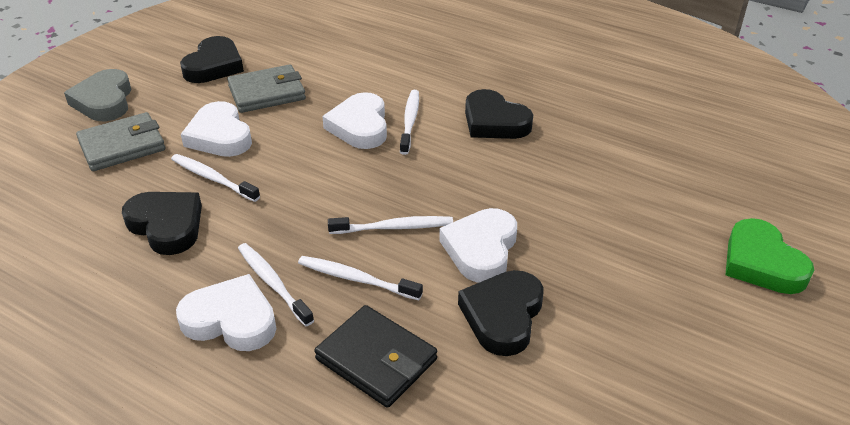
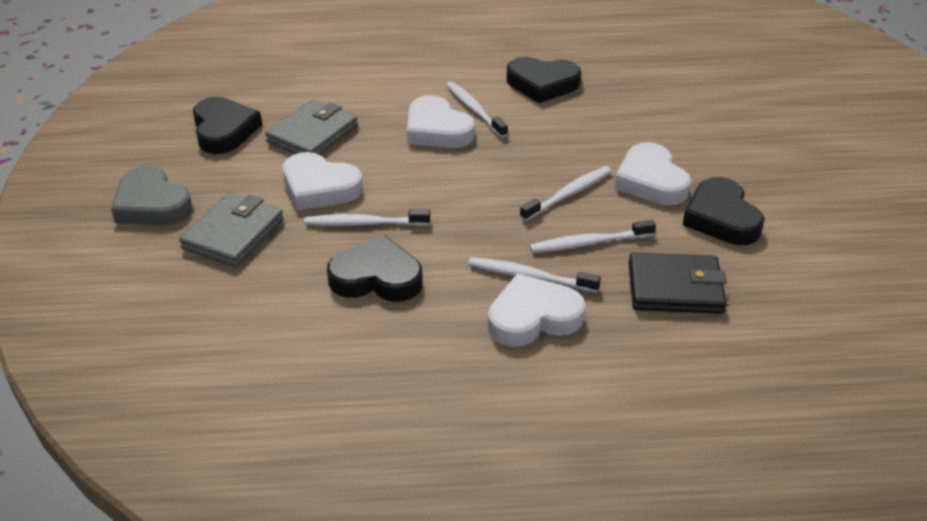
camera: 35 degrees left, 0 degrees up
(761, 263) = (834, 109): green heart -> none

